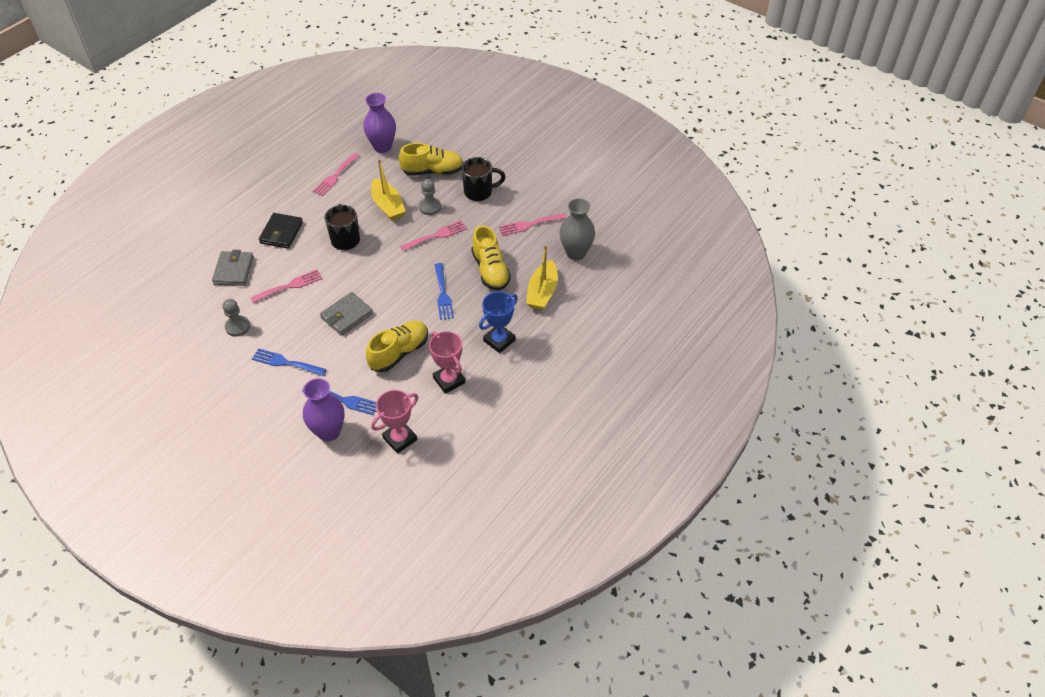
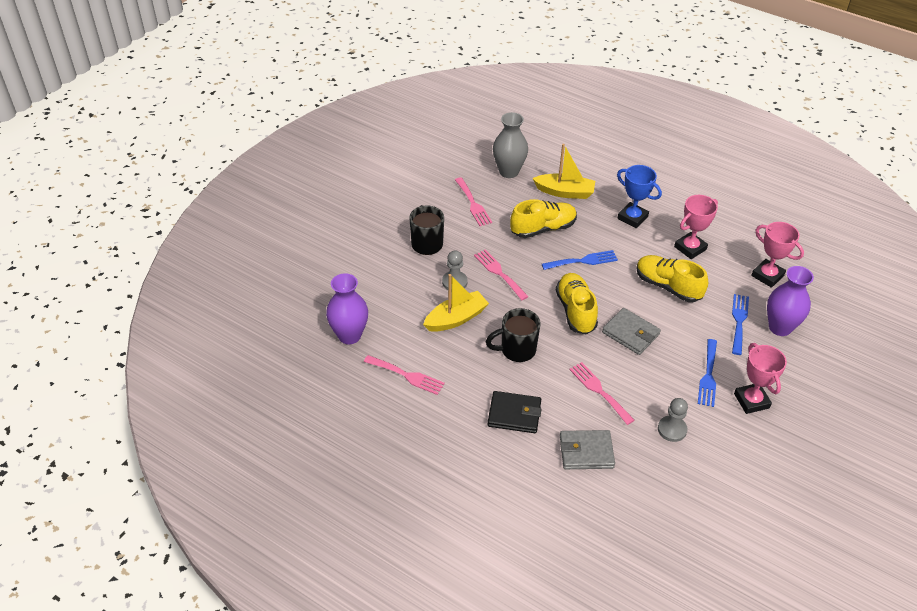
camera: 95 degrees left, 5 degrees down
(250, 388) = (751, 401): none -> pink trophy
(432, 171) = (393, 285): yellow shoe -> yellow shoe (575, 311)

